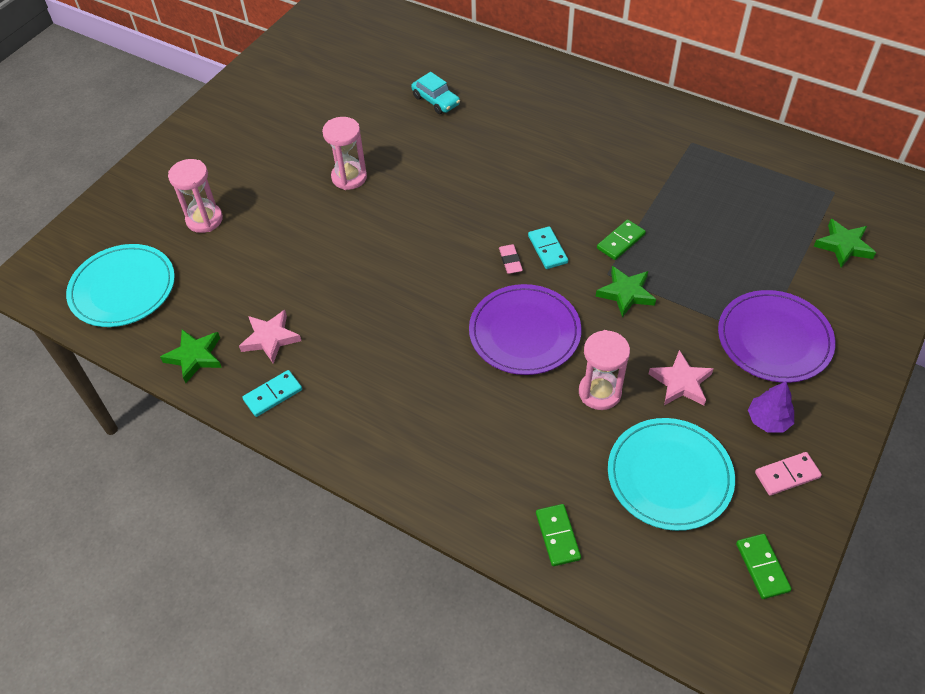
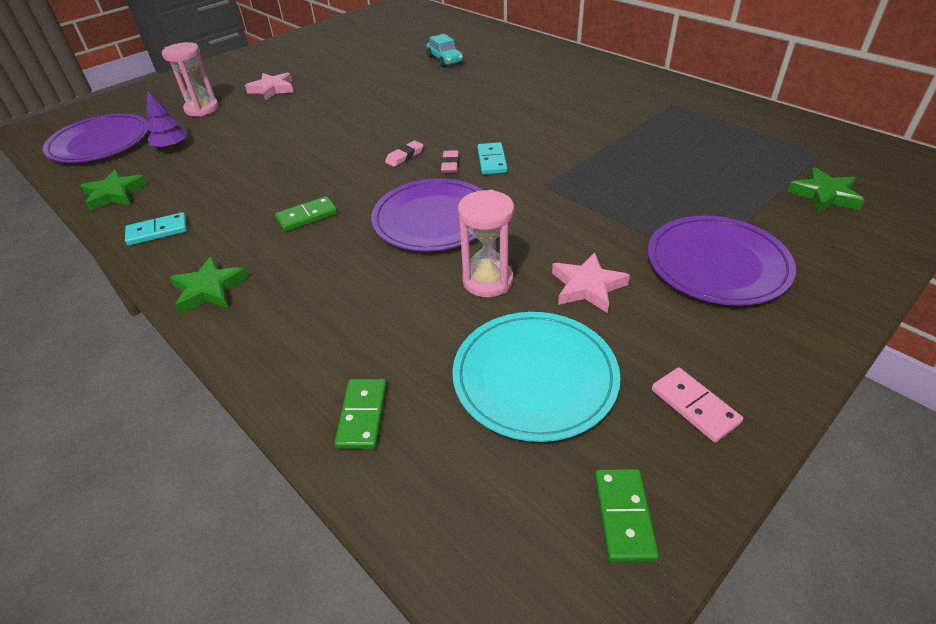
camera: 15 degrees right, 10 degrees down
(123, 288) = (100, 142): turquoise plate -> purple plate
(270, 338) = (190, 190): pink star -> pink star (272, 89)
(349, 177) = (340, 96): pink hourglass -> none
(461, 257) = (404, 156): none -> pink eraser
(620, 241) = (570, 163): green domino -> green domino (307, 216)
(626, 293) = (557, 202): green star -> green star (209, 289)
(768, 420) = (686, 341): purple tree -> purple tree (171, 147)
(787, 475) = (694, 406): pink domino -> pink domino turned 60 degrees clockwise

